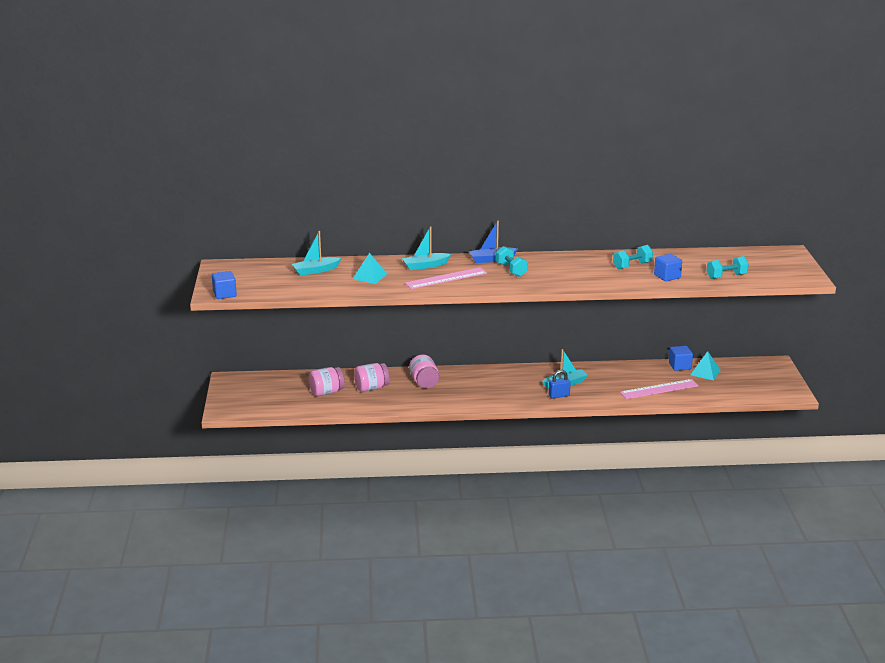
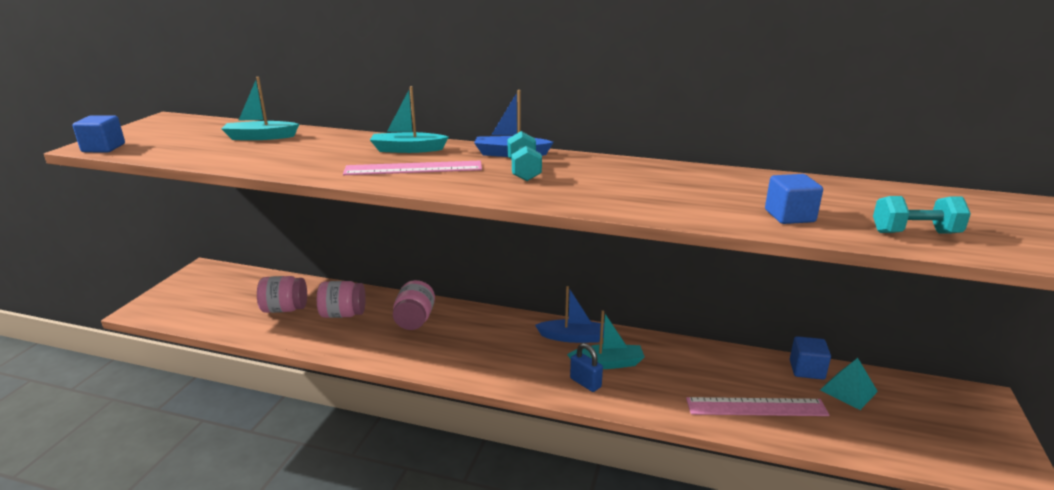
camera: 20 degrees right, 0 degrees up
(370, 276) = (315, 152): turquoise pyramid -> none
(535, 374) = (573, 337): none -> blue boat
(559, 395) = (585, 383): blue padlock -> blue padlock turned 45 degrees clockwise
(632, 266) = (732, 190): turquoise dumbbell -> none

